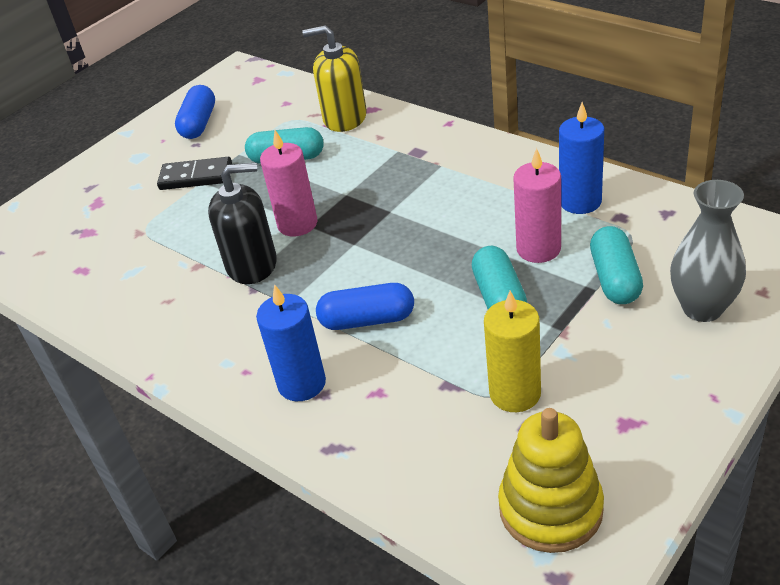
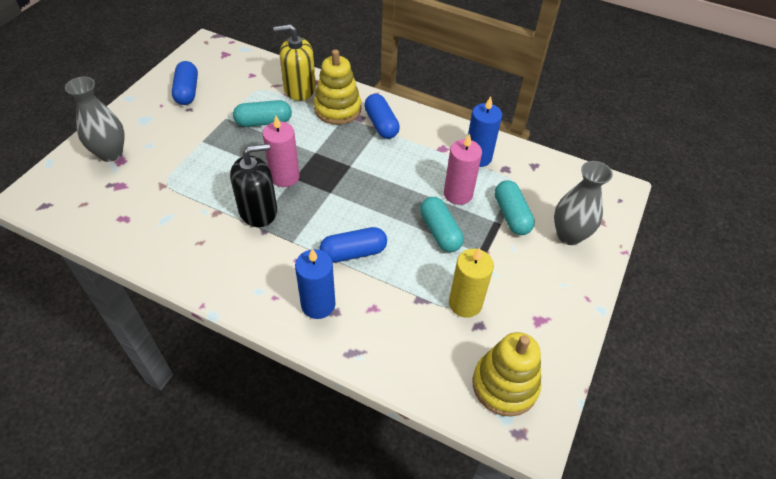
camera: 20 degrees left, 10 degrees up
(87, 195) = (111, 153): none -> grey vase
(196, 177) = (196, 137): black domino -> none
(390, 142) = (337, 109): none -> yellow stacking toy
(447, 160) = (381, 124): none -> blue capsule

